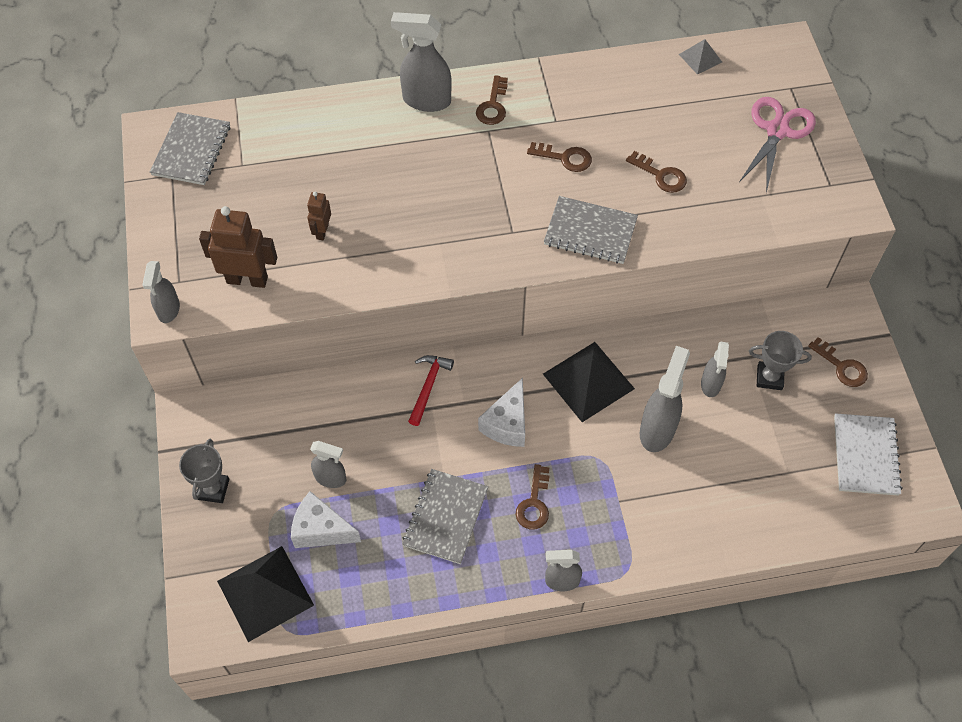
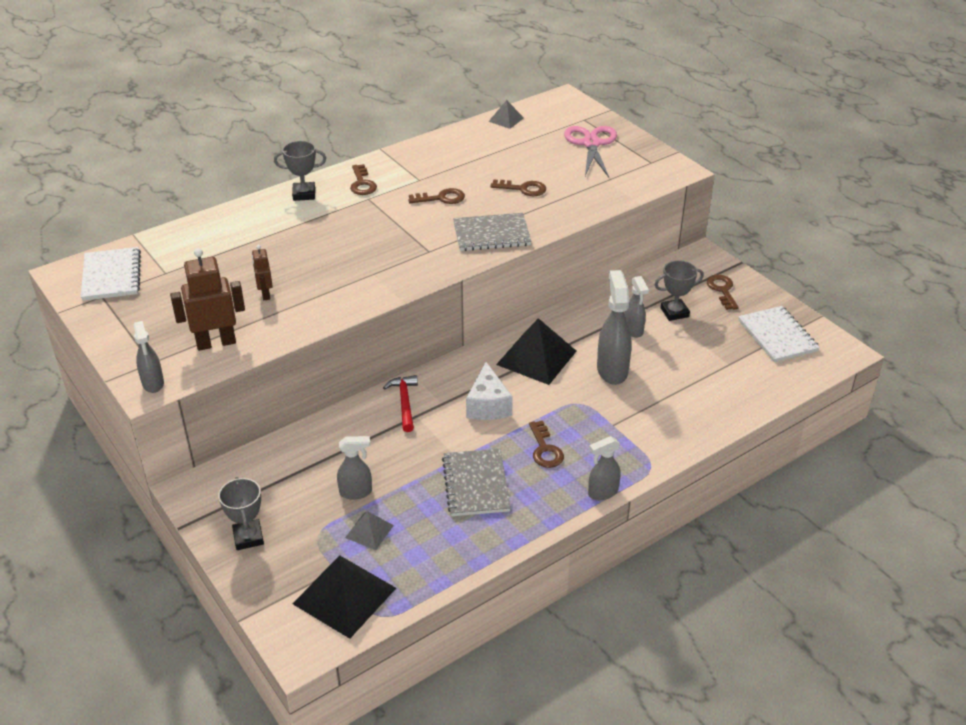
camera: 25 degrees left, 20 degrees down
(191, 150) = (111, 276): grey notebook -> white notebook
(321, 529) = (369, 531): white cheese -> grey pyramid
(426, 100) = (304, 194): grey spray bottle -> grey trophy
(842, 366) = (722, 290): brown key -> brown key turned 120 degrees counterclockwise

